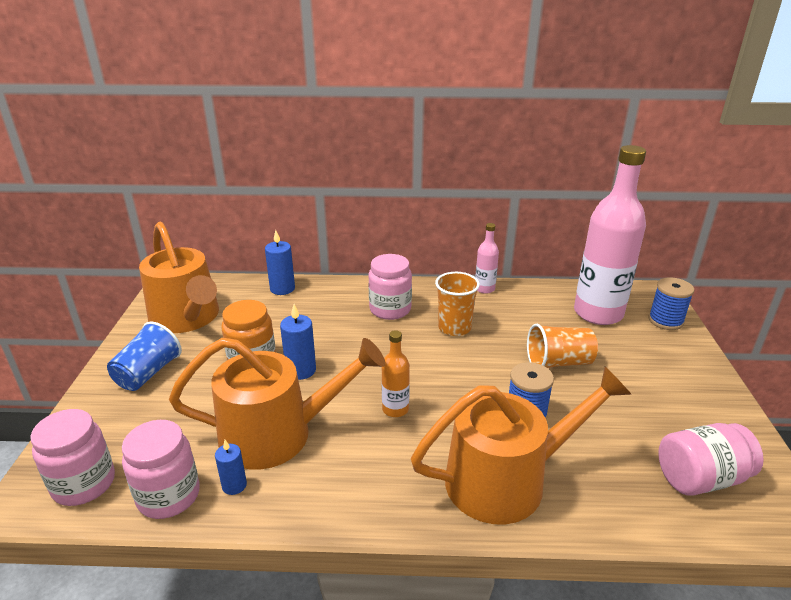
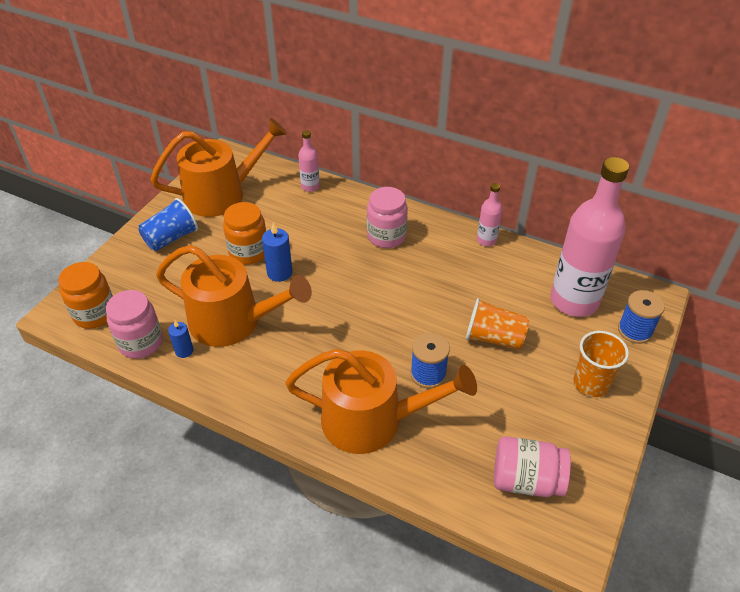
camera: 25 degrees right, 15 degrees up
(84, 484) = (95, 314): pink jar -> orange jar
(187, 318) = (222, 194): orange watering can -> orange watering can turned 105 degrees counterclockwise
(282, 289) = (310, 186): blue candle -> pink bottle
(395, 409) = (329, 332): orange bottle -> none
(454, 327) = (429, 273): orange cup -> orange cup (590, 383)

